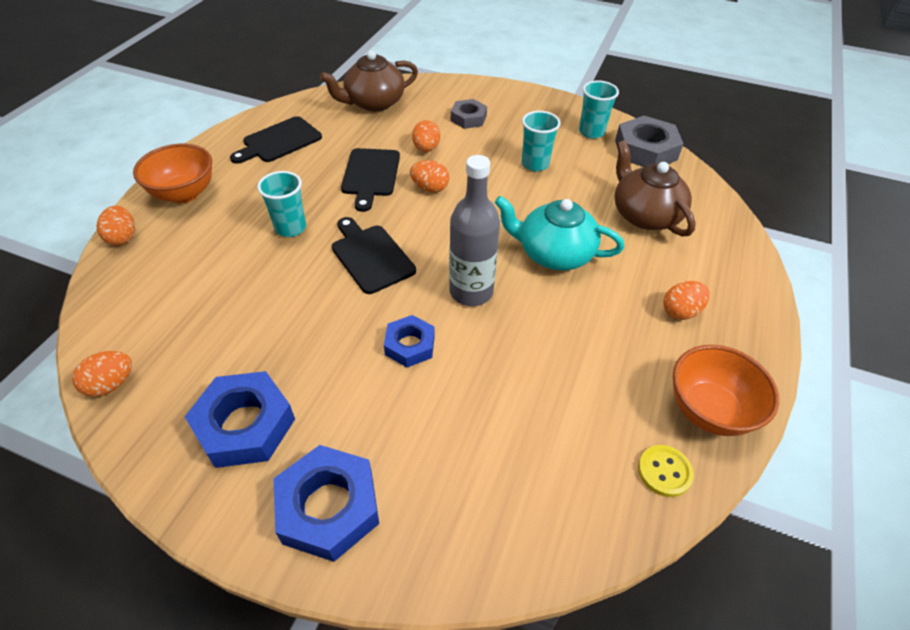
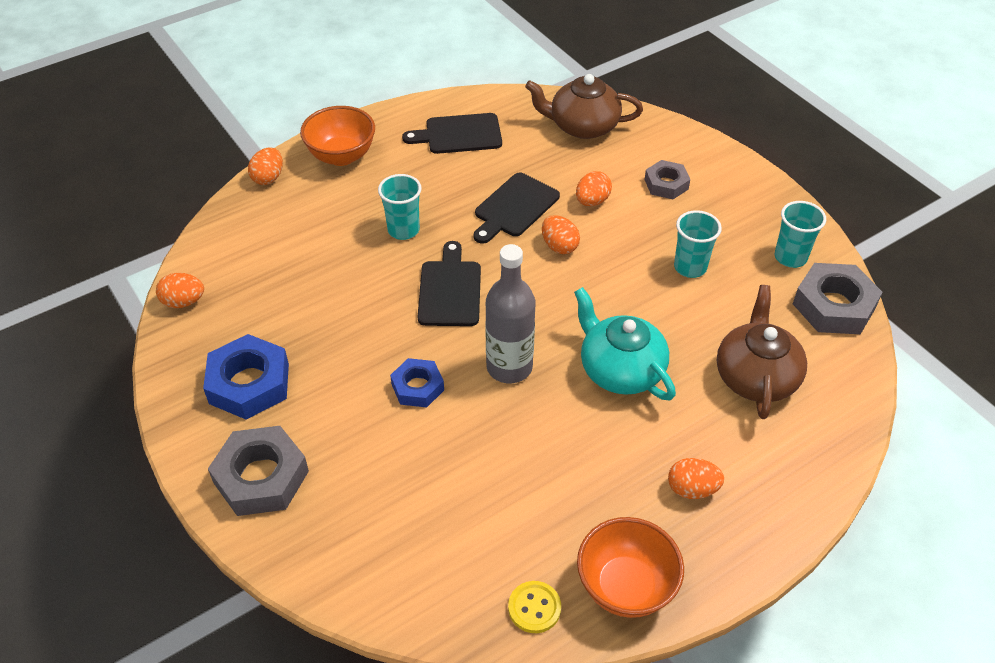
camera: 35 degrees right, 0 degrees up
(328, 507) = (261, 477): blue nut -> grey nut

